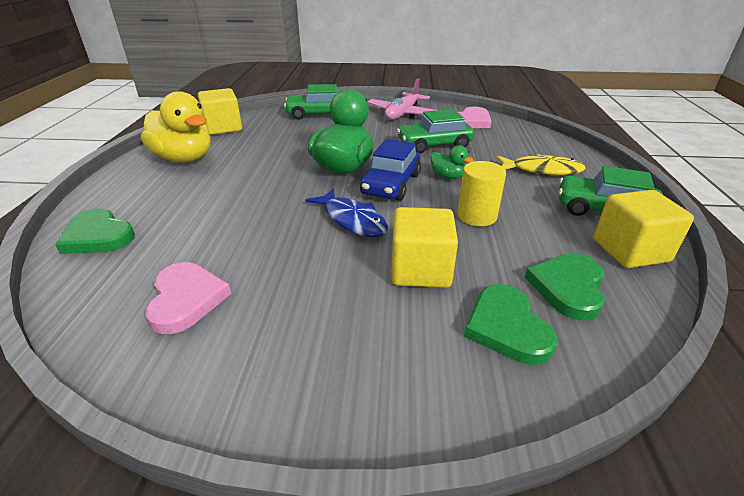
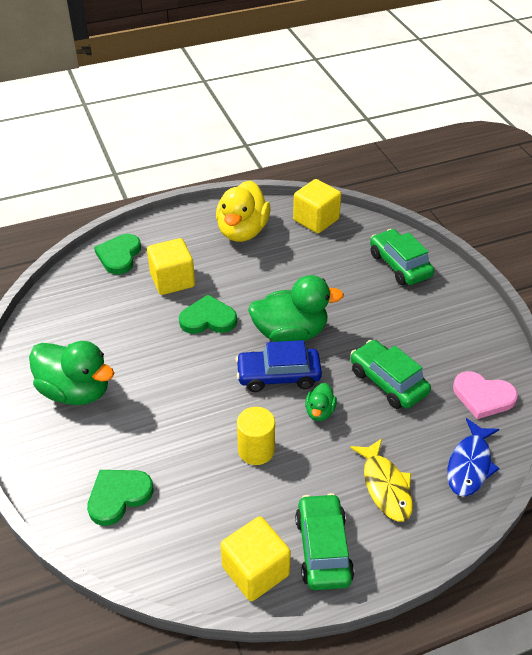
camera: 65 degrees right, 10 degrees up
(186, 299) = (80, 331): pink heart -> none
(295, 328) = (76, 391): none -> green duck
(352, 220) = (206, 372): blue fish -> blue fish (470, 465)
(402, 114) = (456, 330): pink plane -> none
(420, 270) = (160, 433): yellow cube -> yellow cube (172, 280)
(568, 287) = (179, 528): green heart -> green heart (208, 319)

